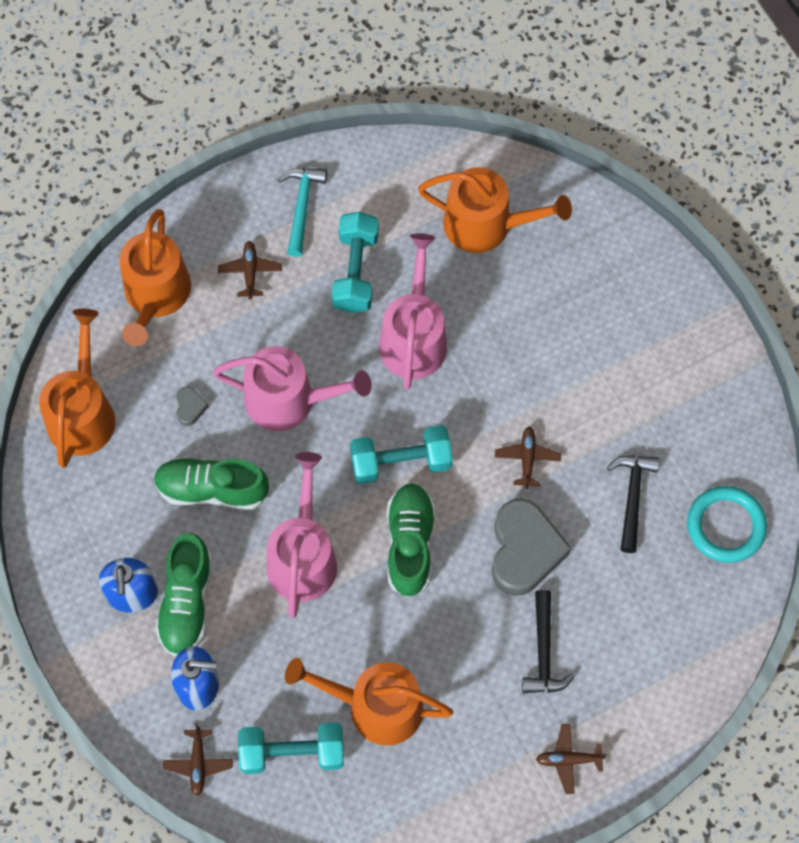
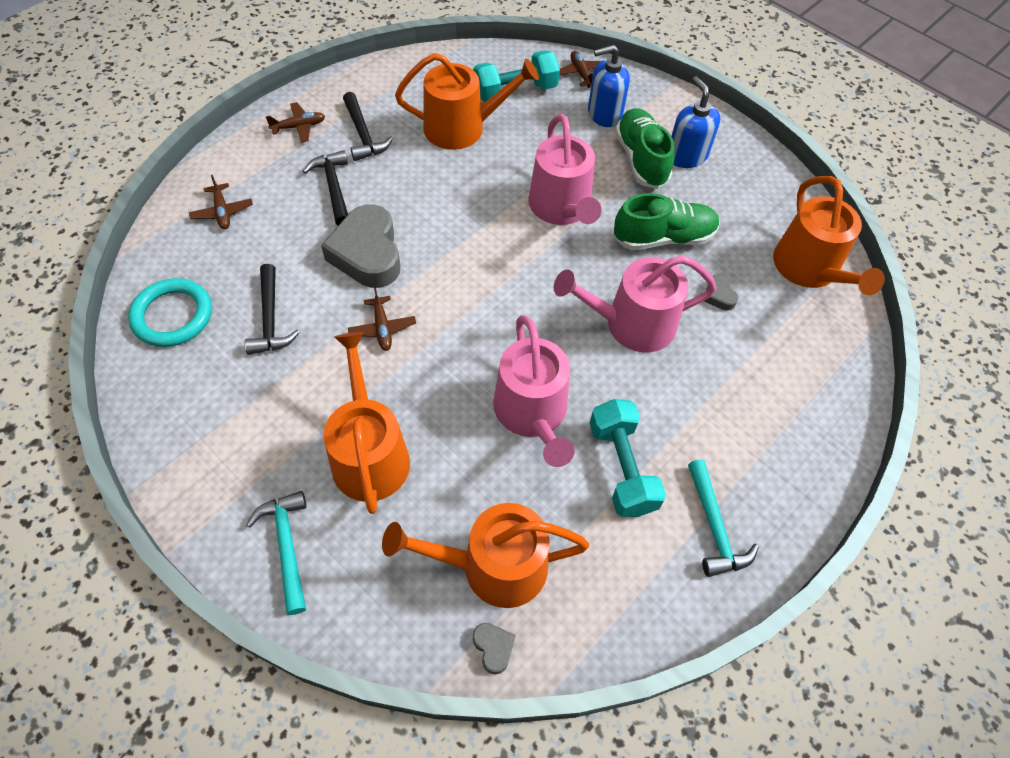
camera: 160 degrees right, 10 degrees down
(156, 295) = (811, 387): orange watering can -> orange watering can (369, 454)
(250, 272) = (731, 436): brown plane -> brown plane (222, 212)
(401, 462) = (504, 297): turquoise dumbbell -> none
(410, 544) = (473, 236): green shoe -> none
(495, 726) = (363, 135): none -> black hammer
(502, 171) = (493, 648): none -> grey heart
(643, 282) = (287, 546): none -> turquoise hammer

